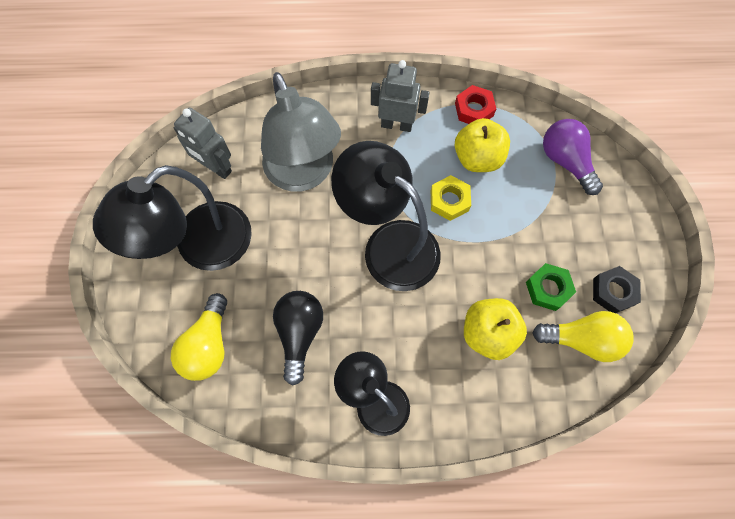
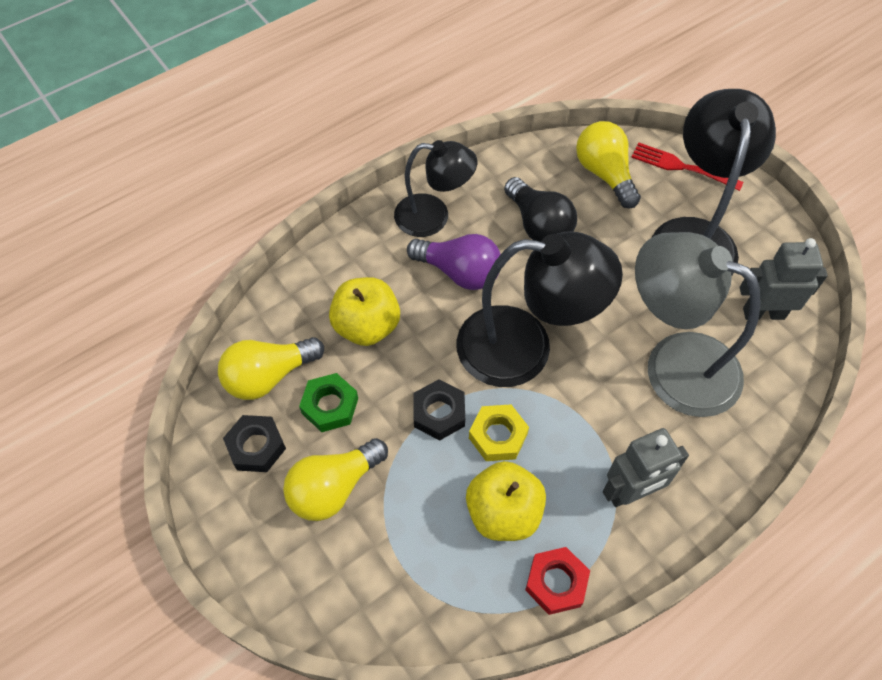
camera: 145 degrees right, 10 degrees down
(146, 310) = (681, 166): none -> red fork
(477, 238) = (439, 413): none -> black nut
(565, 162) = (392, 582): purple light bulb -> purple light bulb (459, 272)
(573, 233) = (334, 488): none -> yellow light bulb

